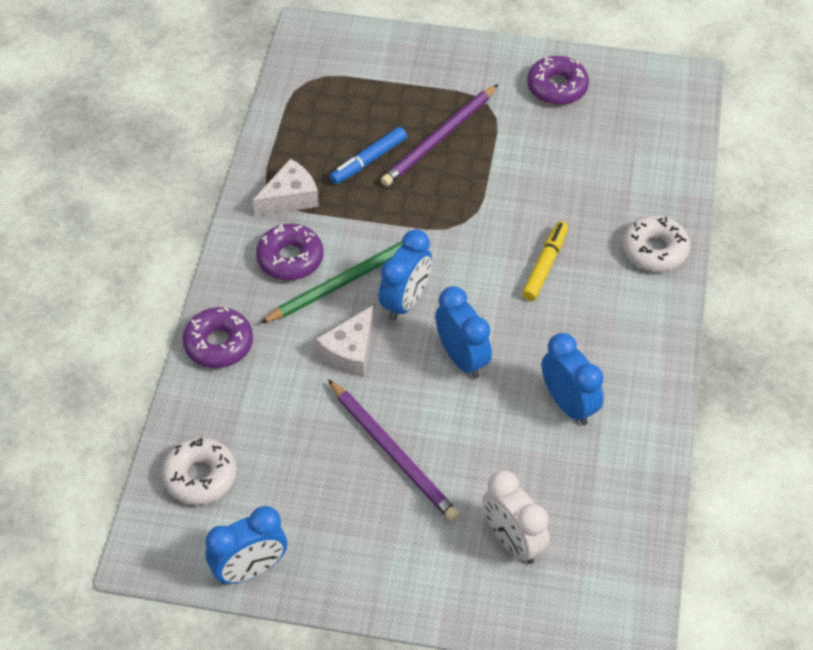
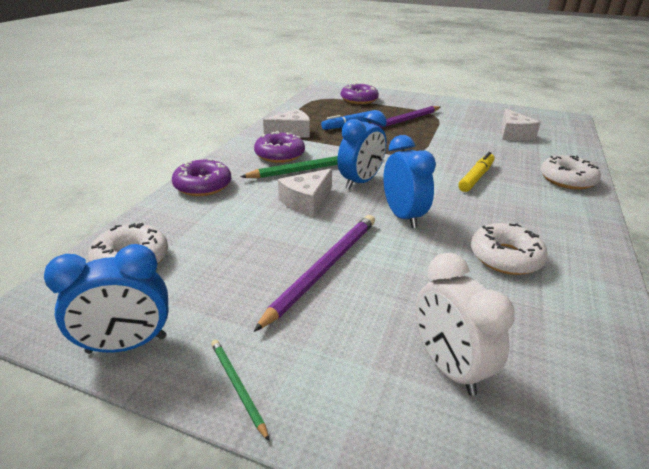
camera: 10 degrees right, 20 degrees down
(354, 589) = (237, 386): none -> green pencil
(393, 453) = (324, 268): purple pencil -> purple pencil turned 120 degrees counterclockwise
(557, 87) = (479, 113): purple donut -> purple donut (359, 100)
(568, 404) = (505, 257): blue clock -> white donut
(601, 145) = (513, 134): none -> white cheese

